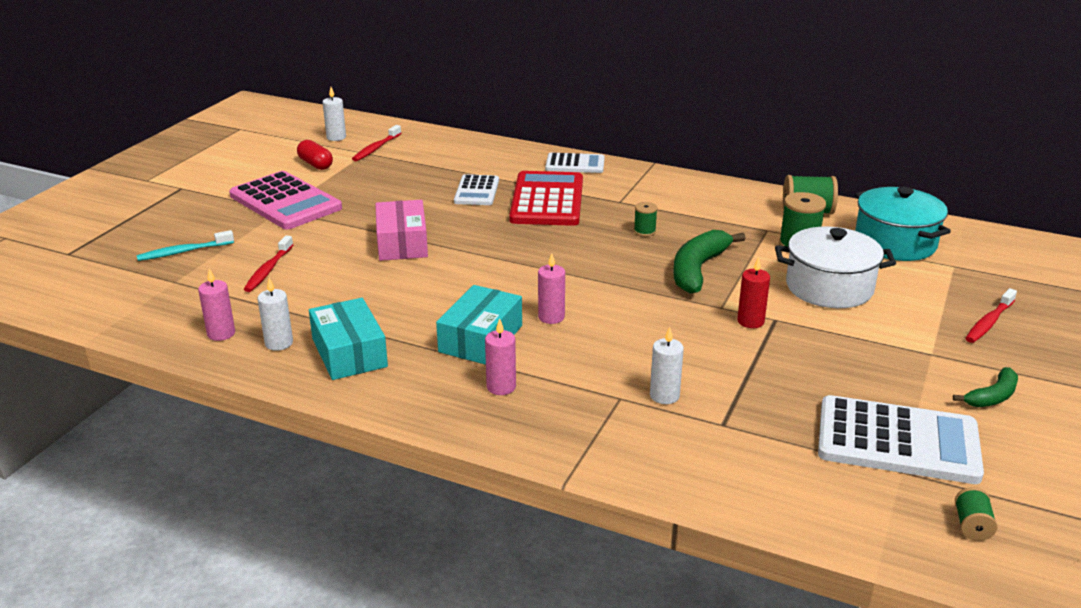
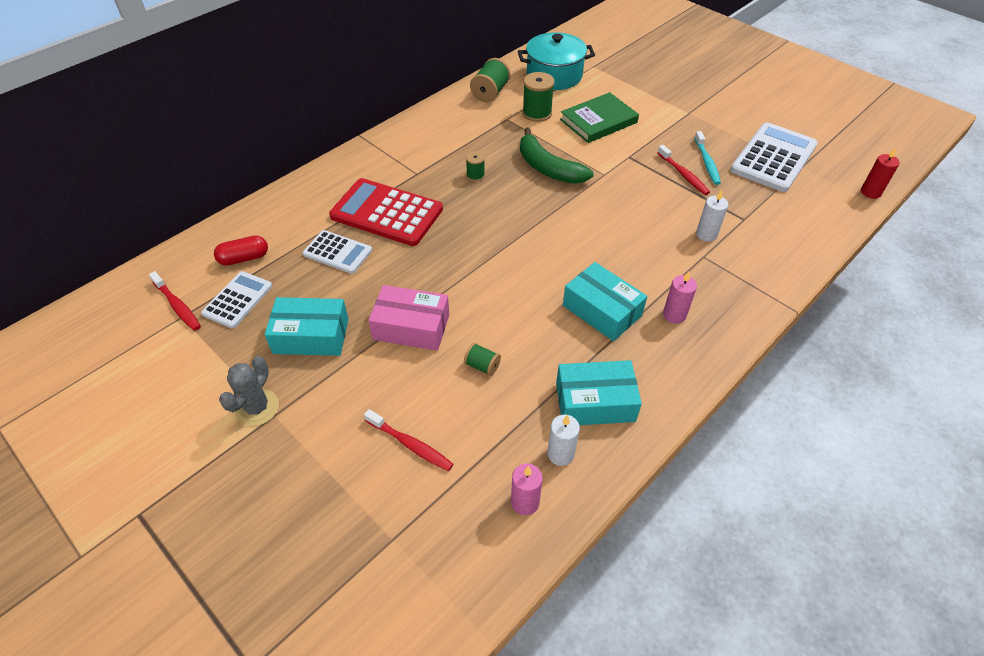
camera: 70 degrees left, 20 degrees up
(183, 252) = (323, 525): turquoise toothbrush -> turquoise toothbrush (707, 162)
(285, 202) = (257, 408): pink calculator -> grey cactus
(315, 164) = (177, 365): red capsule -> red capsule (244, 258)
(336, 137) = (116, 335): white candle -> none
(369, 204) = (311, 336): none -> turquoise box
(551, 317) = (584, 262): pink candle -> none
(575, 164) = (328, 178): white calculator -> white calculator (238, 300)
(750, 321) = (628, 168): red candle -> red candle (870, 192)
(829, 287) = (598, 121): white pot -> green book
(972, 526) = (850, 162): green spool -> green spool (482, 366)
(988, 322) = (662, 80): red toothbrush -> red toothbrush (683, 175)
(992, 397) = (737, 110): green banana -> none

